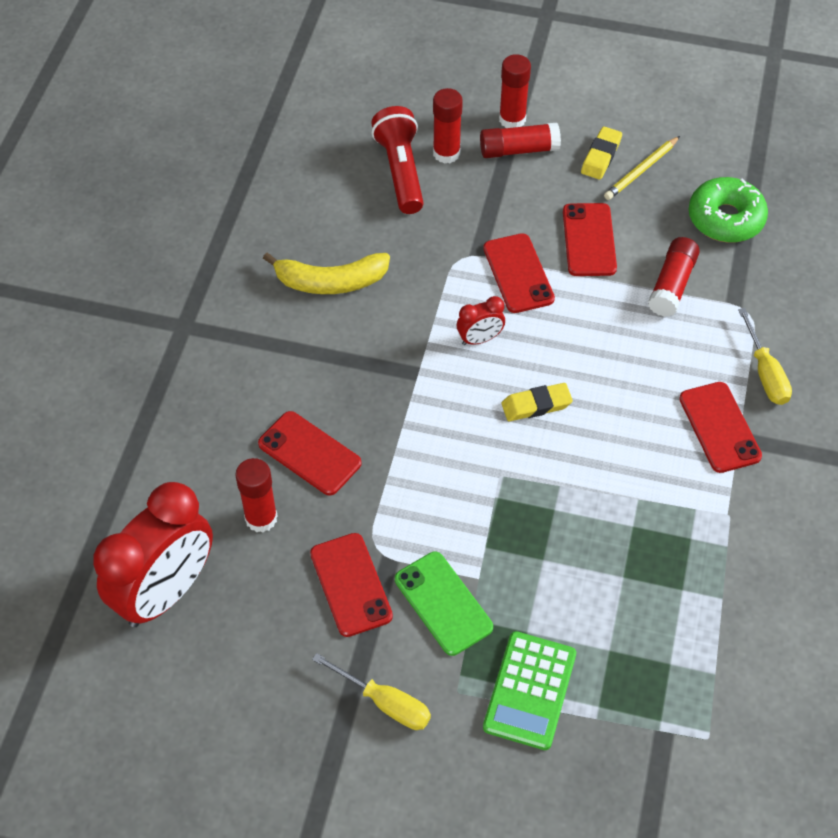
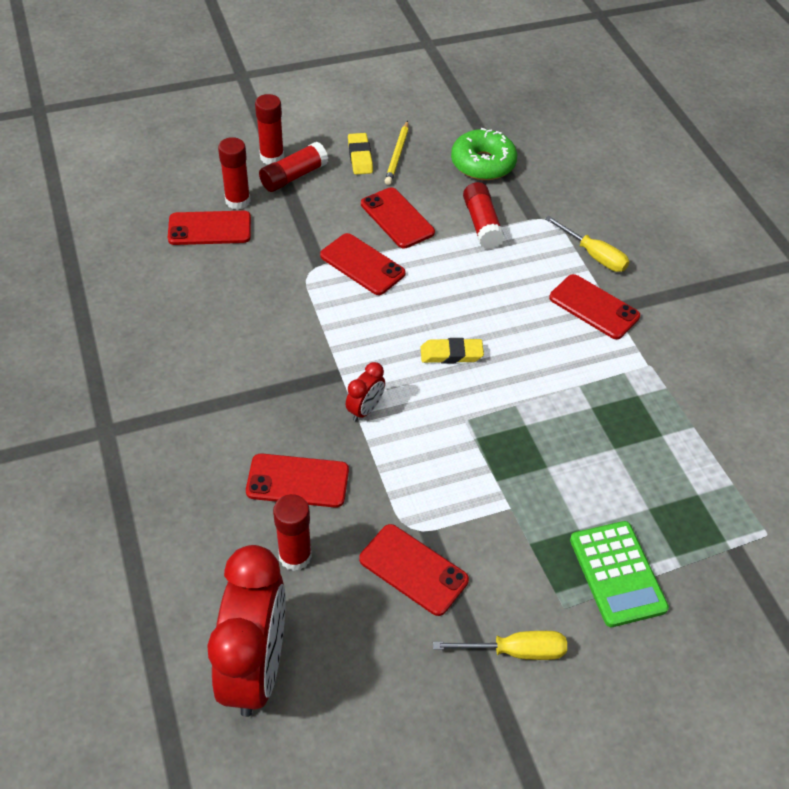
camera: 35 degrees left, 5 degrees down
(331, 282) = (214, 336): yellow banana -> none
(400, 171) = (209, 229): red flashlight -> red phone
(443, 603) = (498, 543): green phone -> none
(480, 339) = (370, 325): red clock -> red clock (365, 410)
(536, 405) = (451, 354): yellow eraser -> yellow eraser turned 45 degrees clockwise

